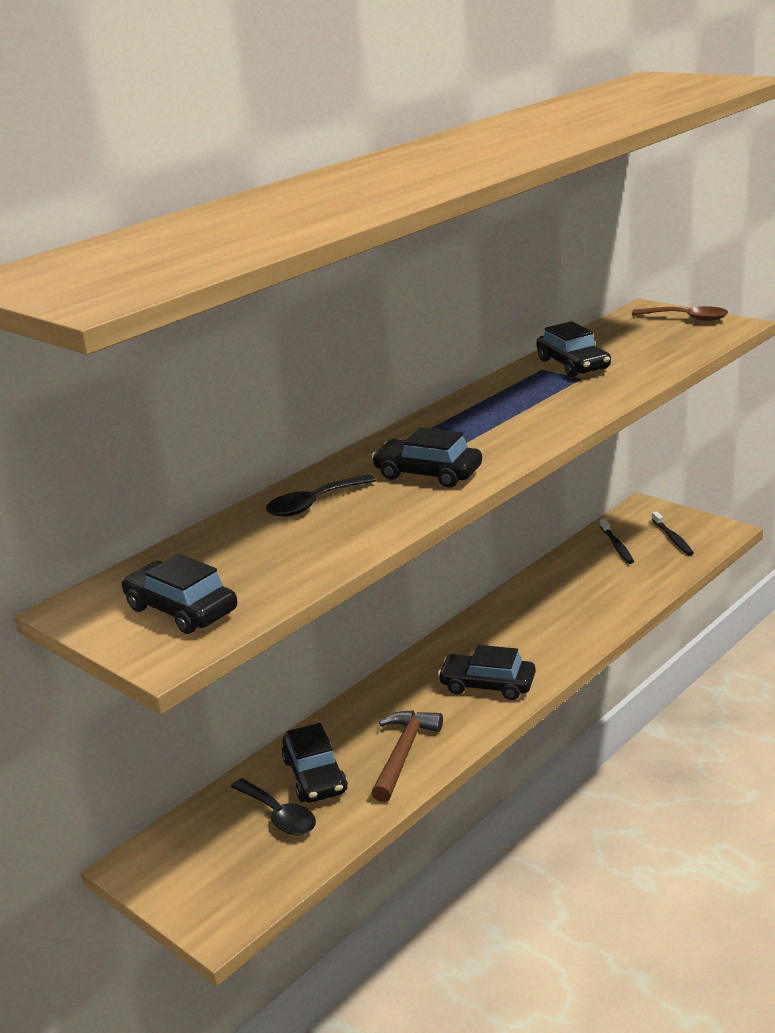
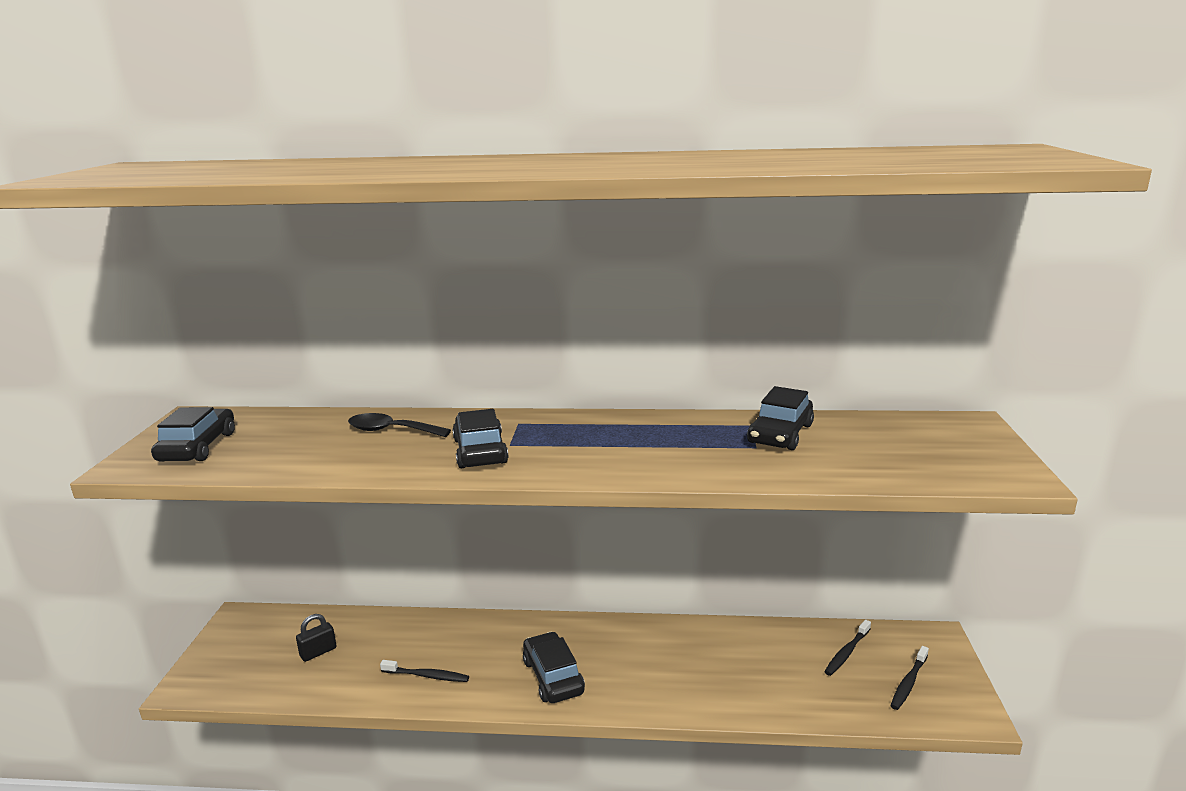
camera: 50 degrees right, 5 degrees down
(279, 815) = (318, 652): black spoon -> black padlock
(315, 776) = (373, 646): black car -> none
(403, 754) = (427, 676): brown hammer -> black toothbrush
(686, 318) = (987, 448): brown spoon -> none

